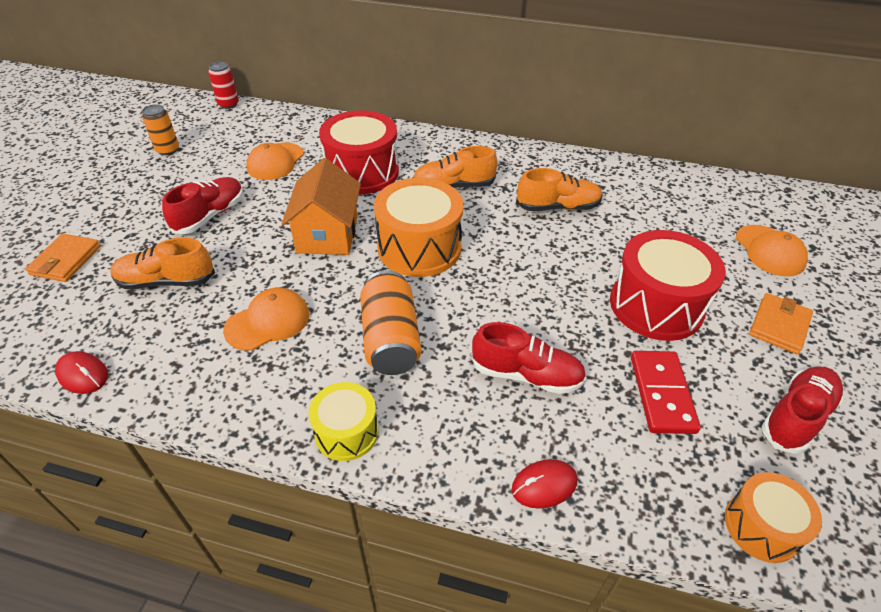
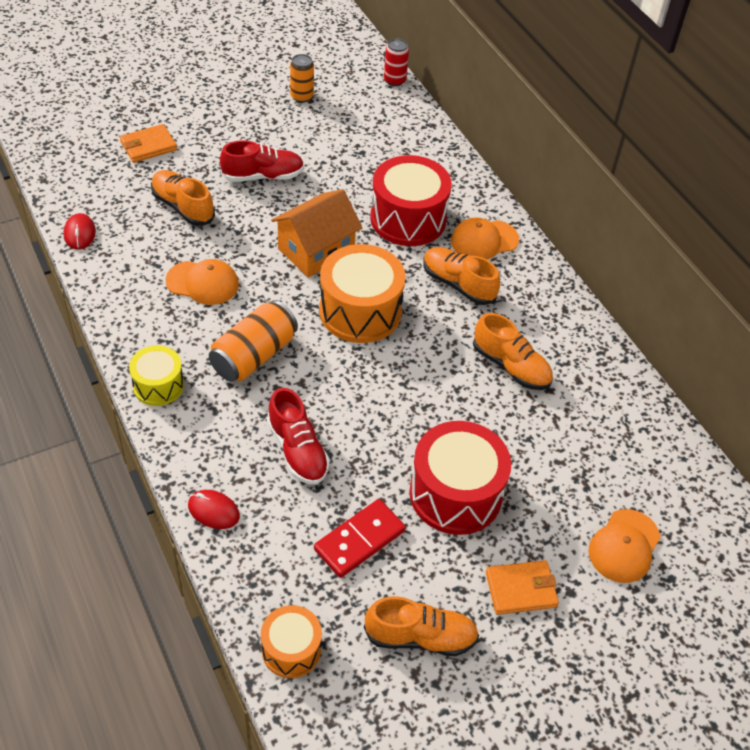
camera: 45 degrees right, 5 degrees up
(275, 161) = (360, 162): orange cap -> orange cap (484, 240)
(796, 417) = (420, 637): red shoe -> orange shoe

